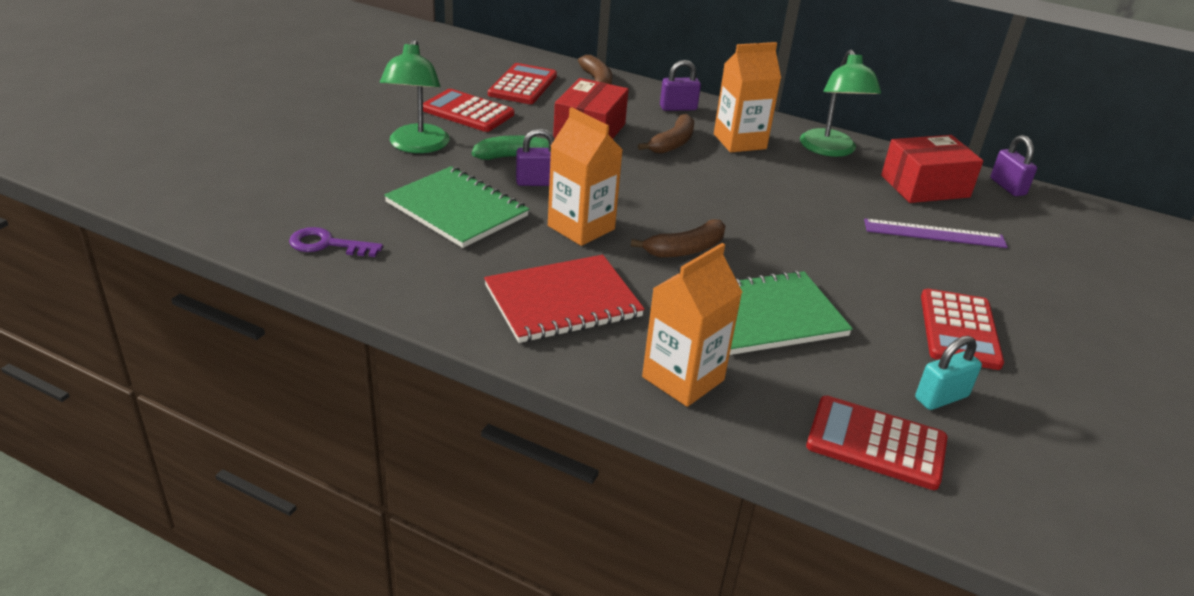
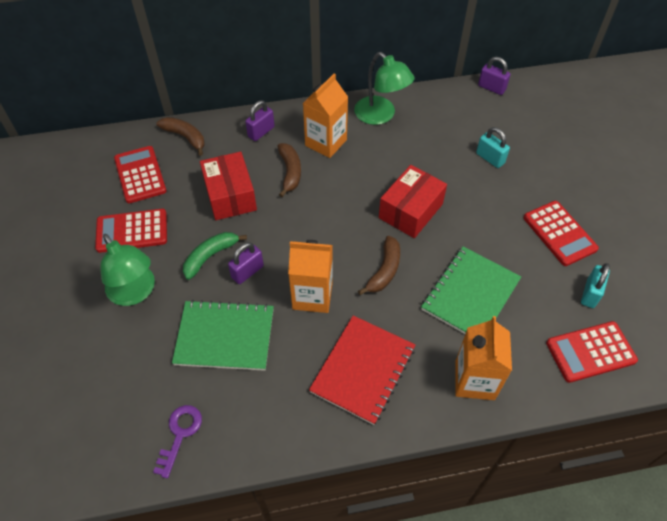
camera: 35 degrees left, 20 degrees up
(328, 244) = (180, 434): purple key -> purple key turned 135 degrees clockwise
(925, 186) = (453, 117): red box -> red box (410, 211)
(934, 233) = (490, 158): purple ruler -> turquoise padlock

